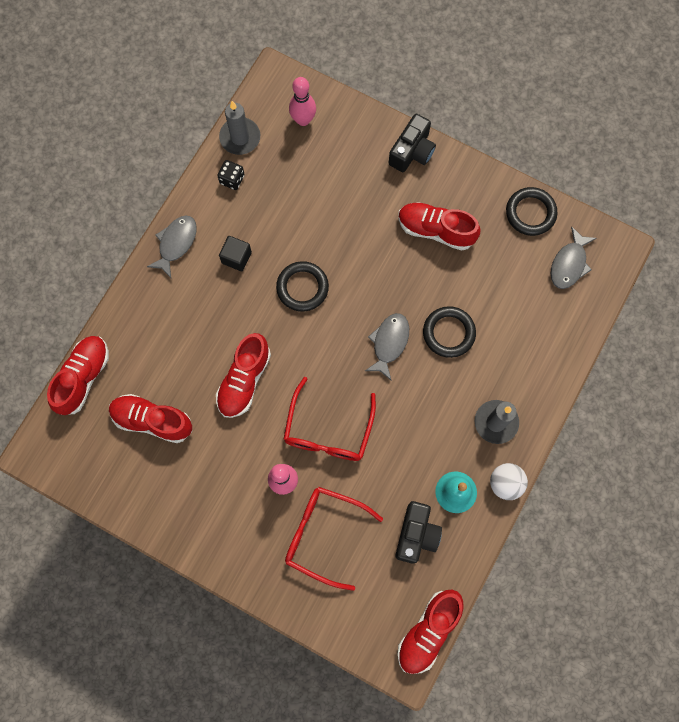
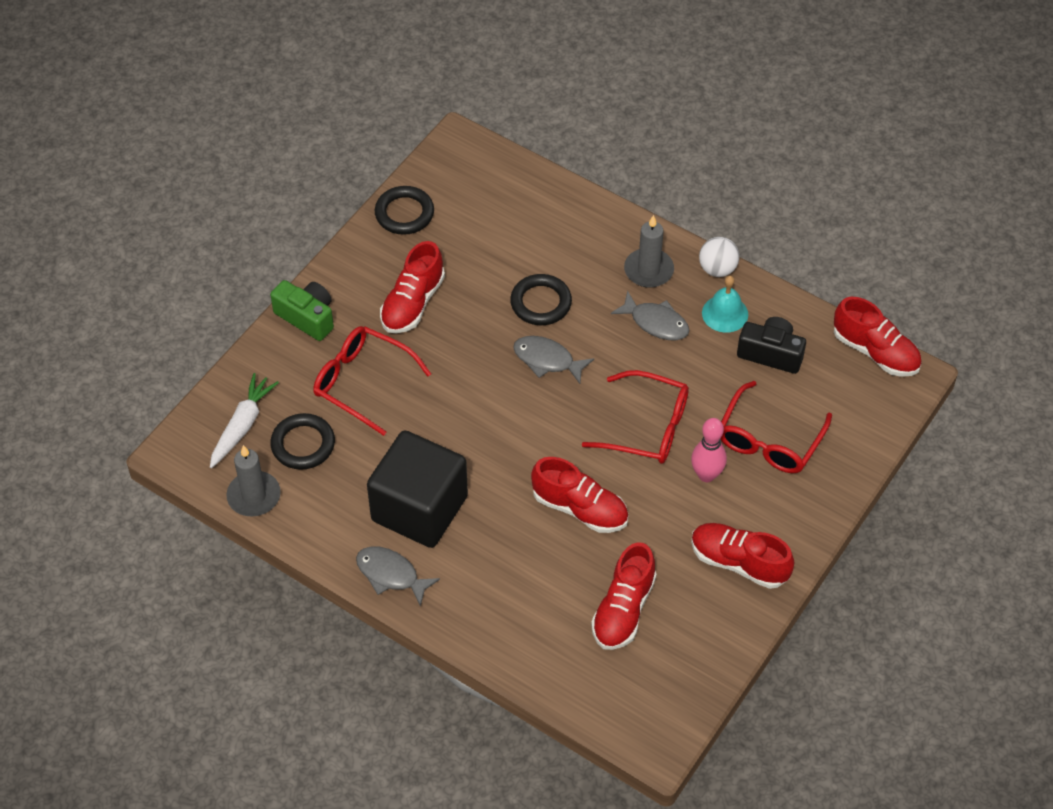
camera: 85 degrees left, 20 degrees down
(83, 377) = (561, 687): red shoe -> red shoe (739, 562)
(232, 179) = (311, 508): black dice -> none
(236, 257) = (419, 508): black cube -> black cube, size x2.45
(302, 288) = (468, 441): black ring -> black ring (303, 444)
(303, 120) = (242, 425): pink bowling pin -> white carrot
(352, 201) = (362, 382): none -> red glasses
(412, 152) = (307, 317): black camera -> green camera
(569, 264) = (471, 186): grey fish -> grey fish (656, 322)

